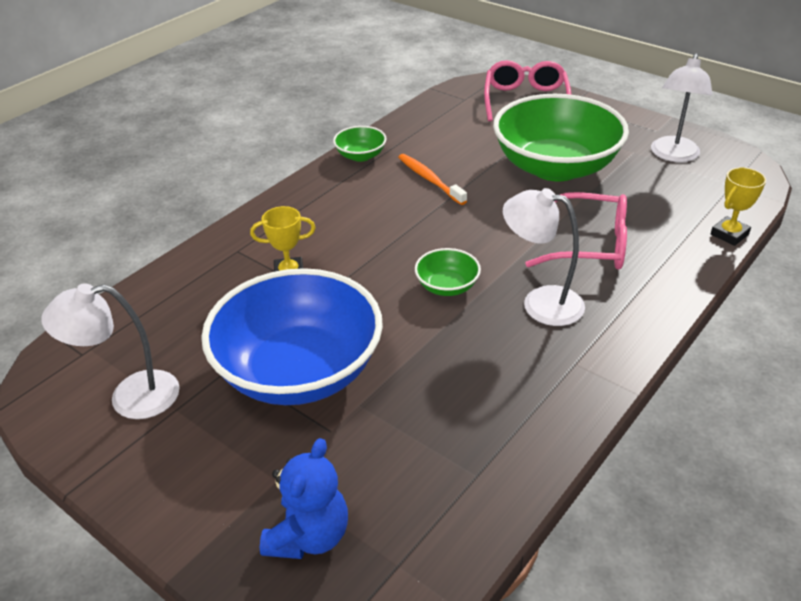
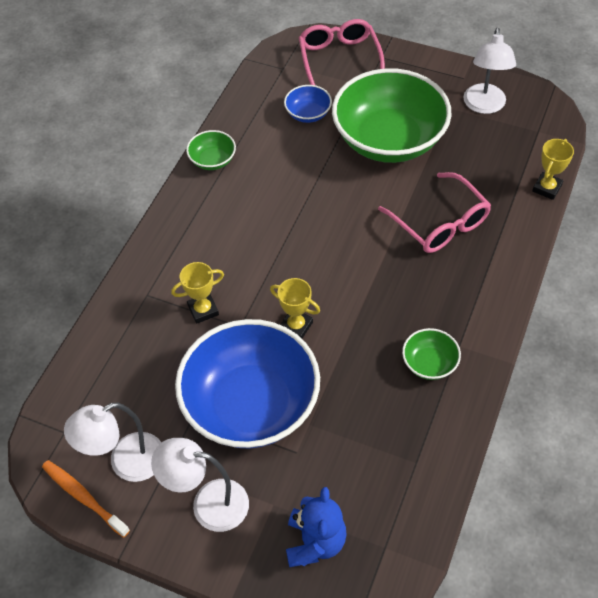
camera: 15 degrees left, 15 degrees up
(385, 307) = (296, 326): none -> yellow trophy
(429, 179) = (285, 177): orange toothbrush -> orange toothbrush (83, 497)
(447, 286) = (339, 293): green bowl -> green bowl (429, 363)
(476, 135) = (308, 114): none -> blue bowl
(540, 302) = (417, 293): white lamp -> white lamp (208, 503)
(589, 245) = (440, 223): pink glasses -> pink glasses turned 60 degrees clockwise

